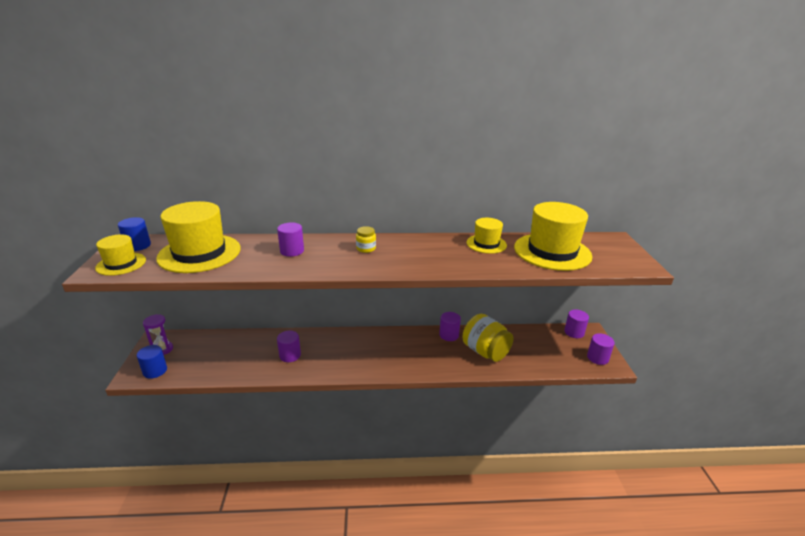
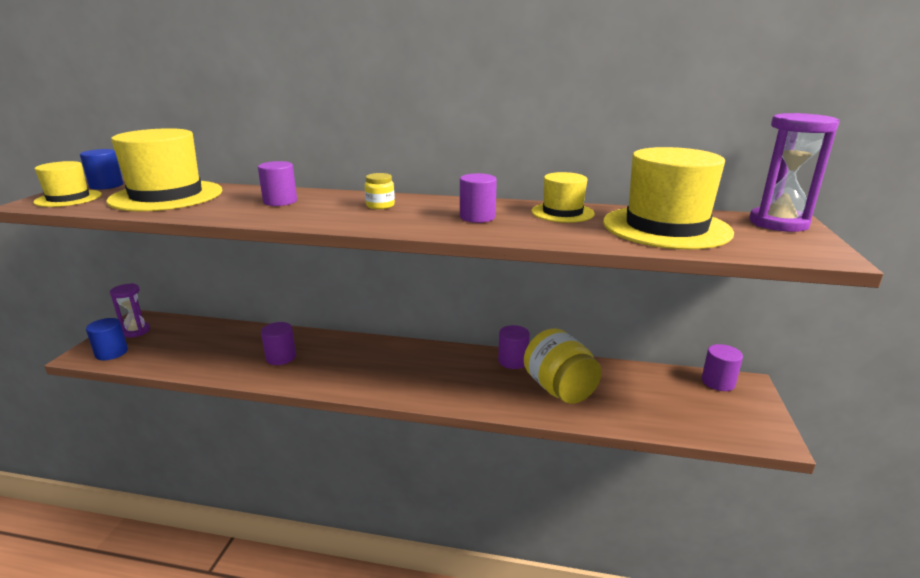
camera: 15 degrees right, 5 degrees down
(597, 358) = (748, 423): purple cylinder -> purple cylinder (477, 217)
(610, 241) = (778, 223): none -> purple hourglass

